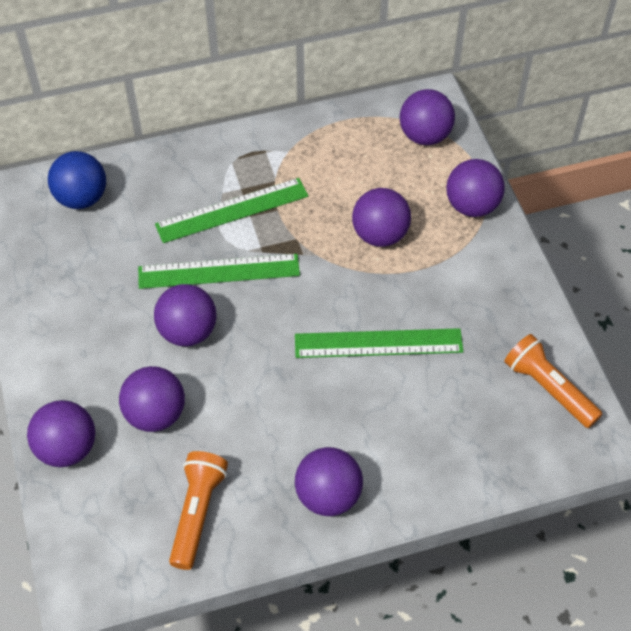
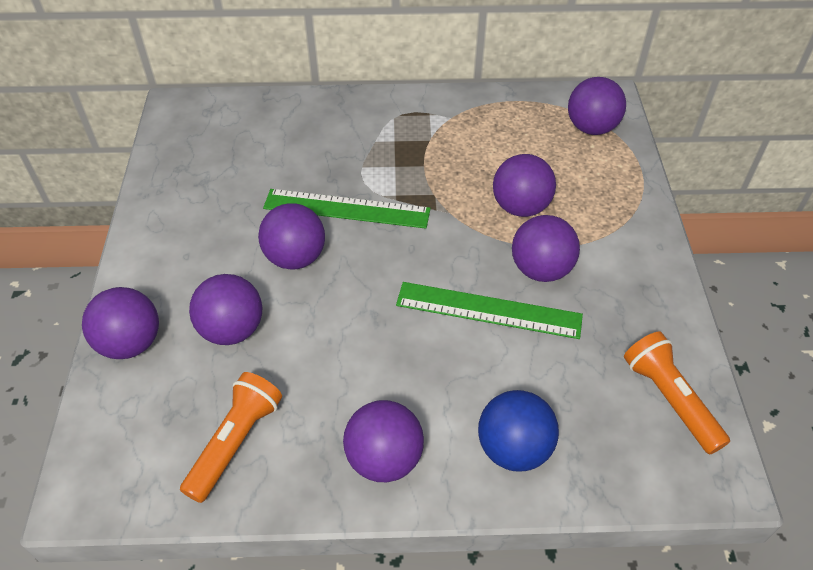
camera: 15 degrees right, 5 degrees down
(82, 198) = (242, 122): blue ball -> blue ball (513, 448)
(232, 210) = (379, 158): green ruler -> none
(472, 206) = (624, 198): purple ball -> purple ball (541, 269)

